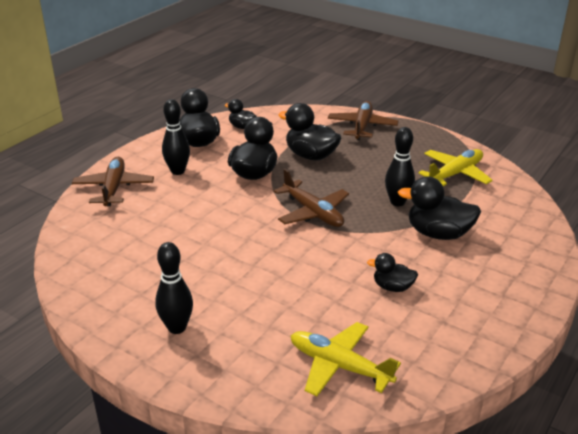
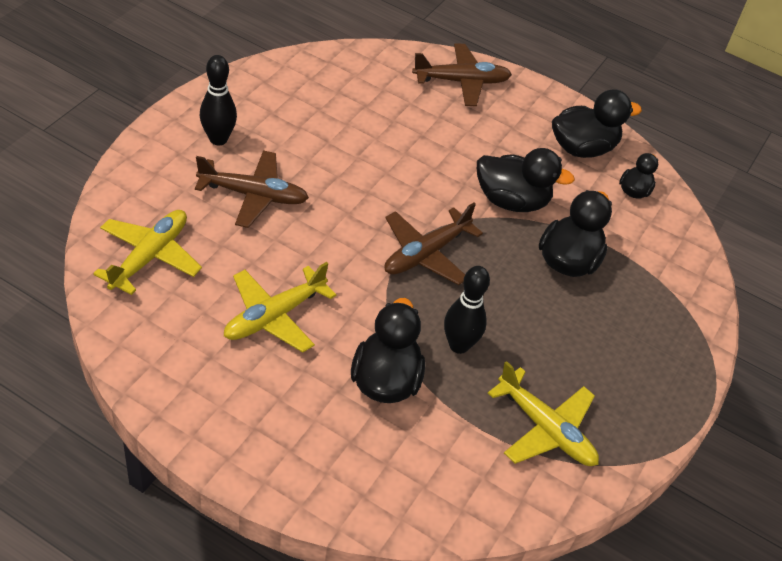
camera: 80 degrees right, 15 degrees up
(178, 171) = (506, 131): black bowling pin -> none
(362, 126) = (670, 328): brown plane -> brown plane (253, 195)
(392, 287) = (274, 316): black duck -> yellow plane

